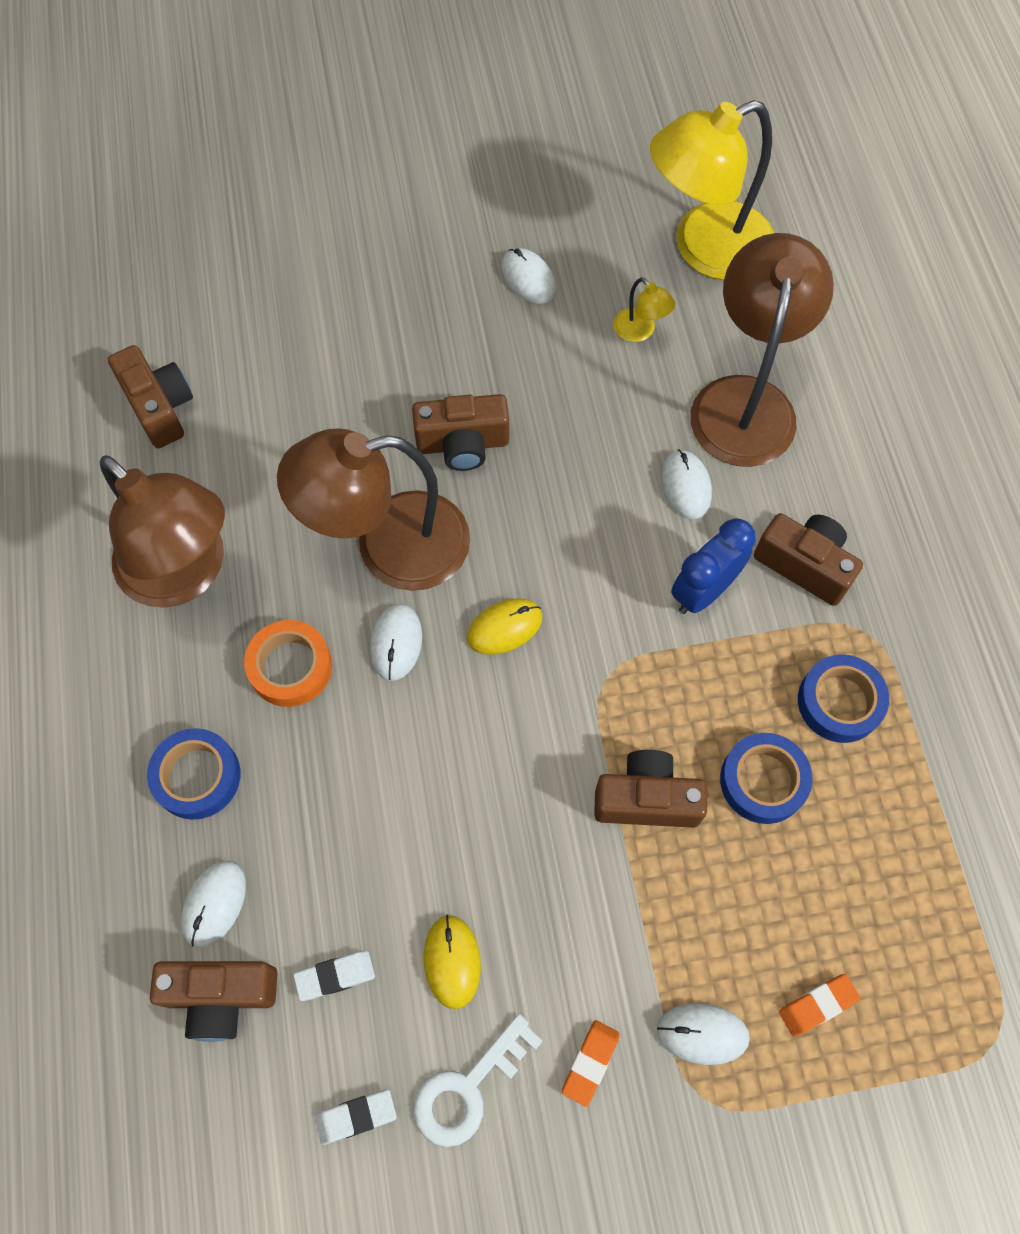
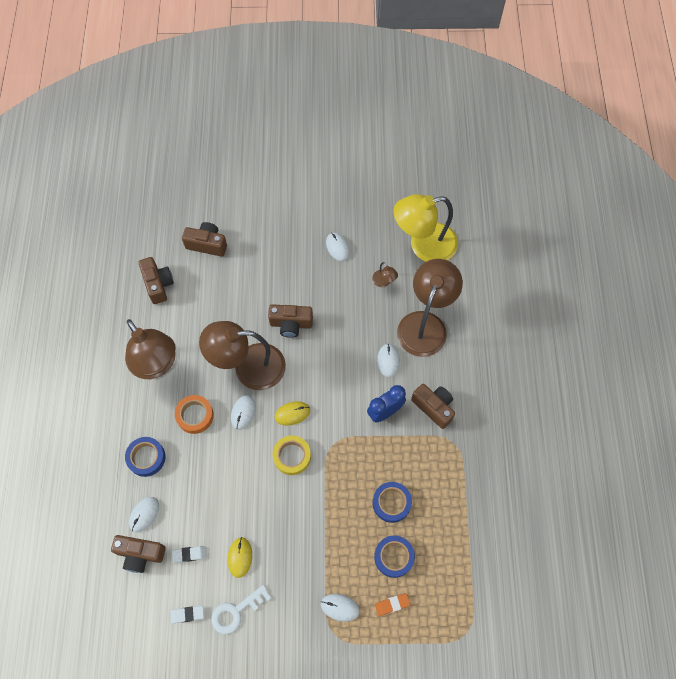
camera: 10 degrees right, 0 degrees up
(523, 718) = (292, 456): none -> yellow tape
(590, 1062) = (289, 610): orange eraser -> none
(640, 331) = (384, 282): yellow lamp -> brown lamp
(646, 799) = (338, 502): brown camera -> brown camera (207, 244)
(839, 702) = (434, 473): blue tape -> blue tape (394, 557)

